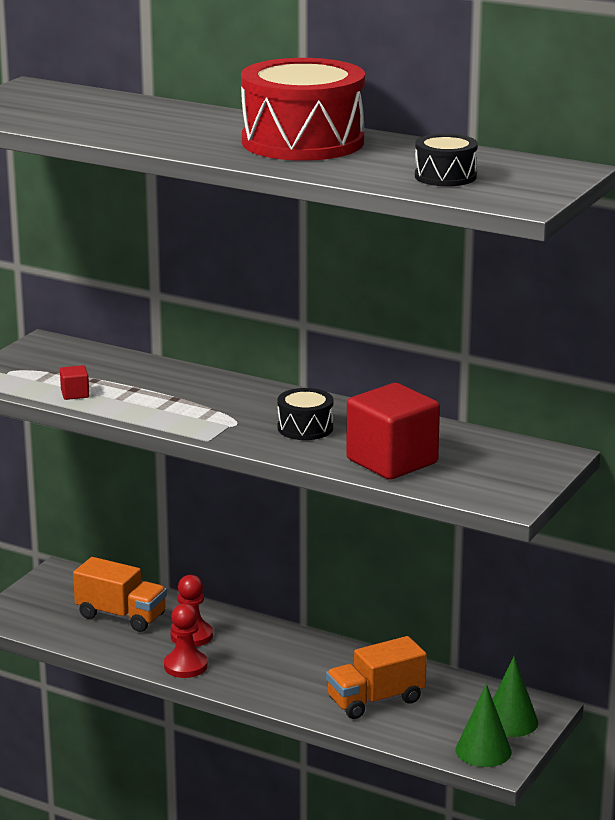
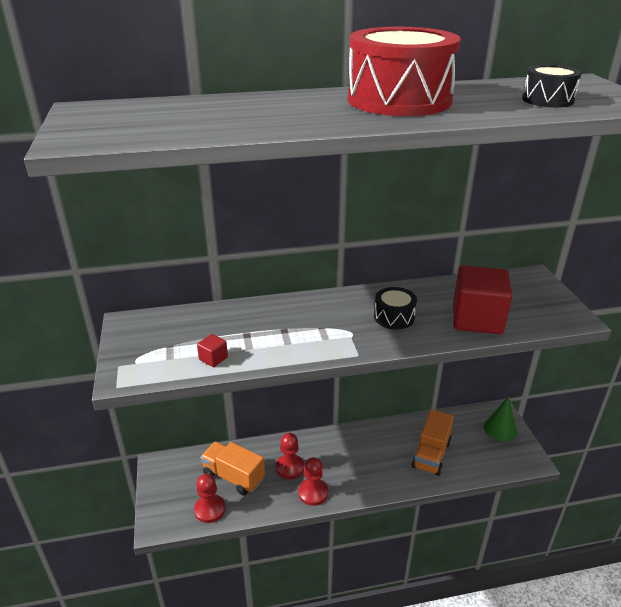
camera: 40 degrees left, 10 degrees up
(62, 629) = (210, 509): none -> red pawn
(121, 616) = (233, 477): orange truck -> orange truck turned 135 degrees counterclockwise
(483, 751) = (515, 456): green cone -> none

